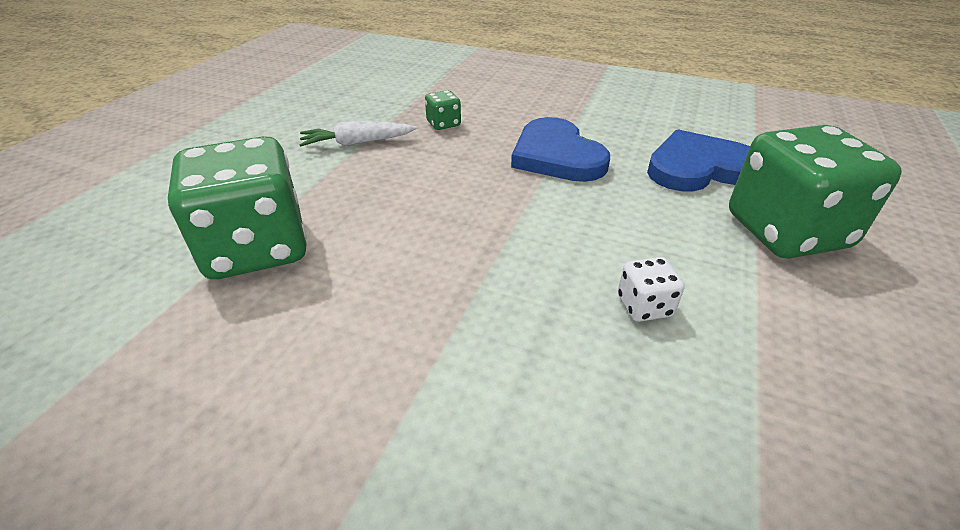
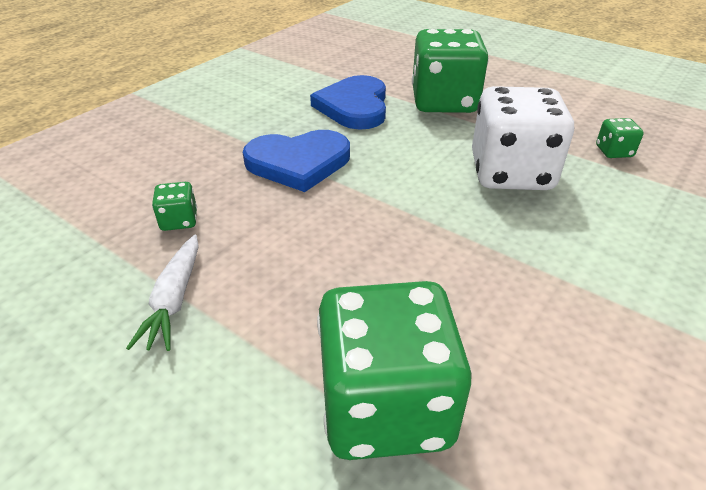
camera: 75 degrees left, 0 degrees up
(644, 306) = (511, 173): white dice -> white dice, size x2.39
(817, 441) = (614, 151): none -> green dice

